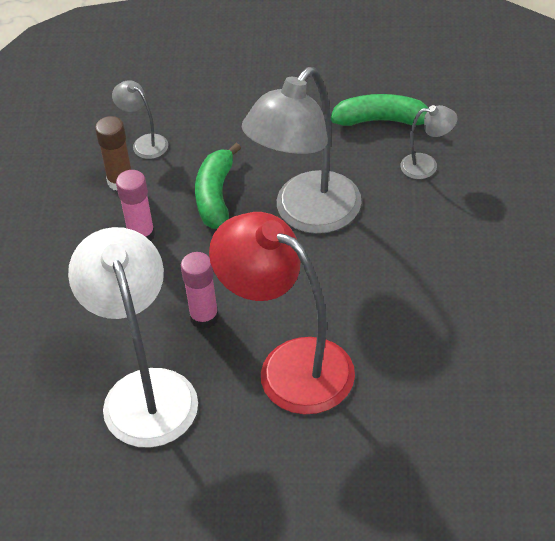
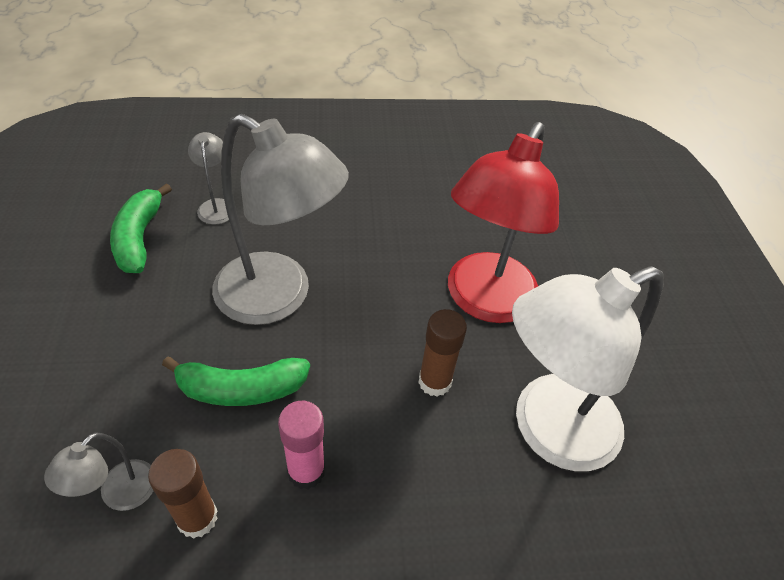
camera: 105 degrees left, 0 degrees up
(204, 317) = (434, 382): pink glue stick -> brown glue stick

